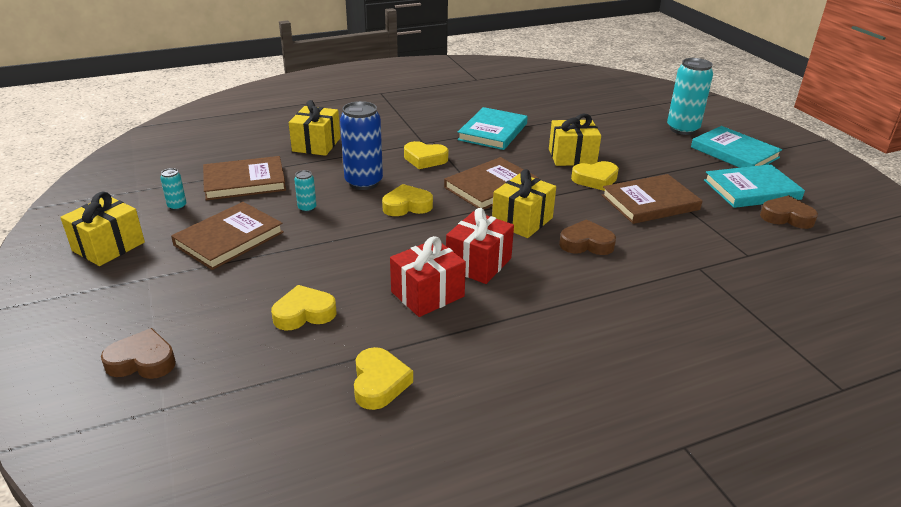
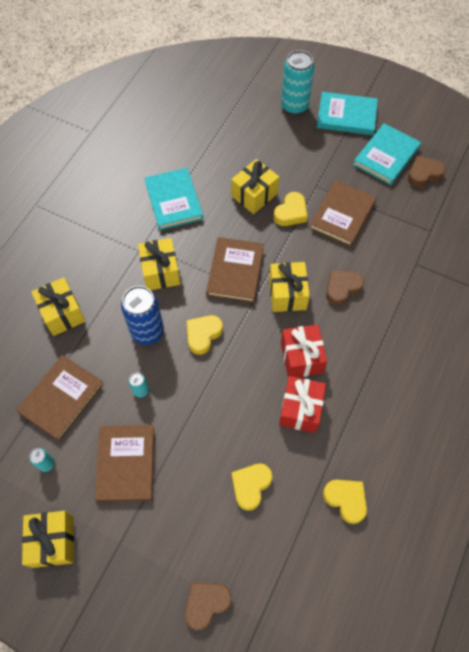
camera: 40 degrees left, 30 degrees up
(425, 159) = (161, 272): yellow heart -> yellow gift

